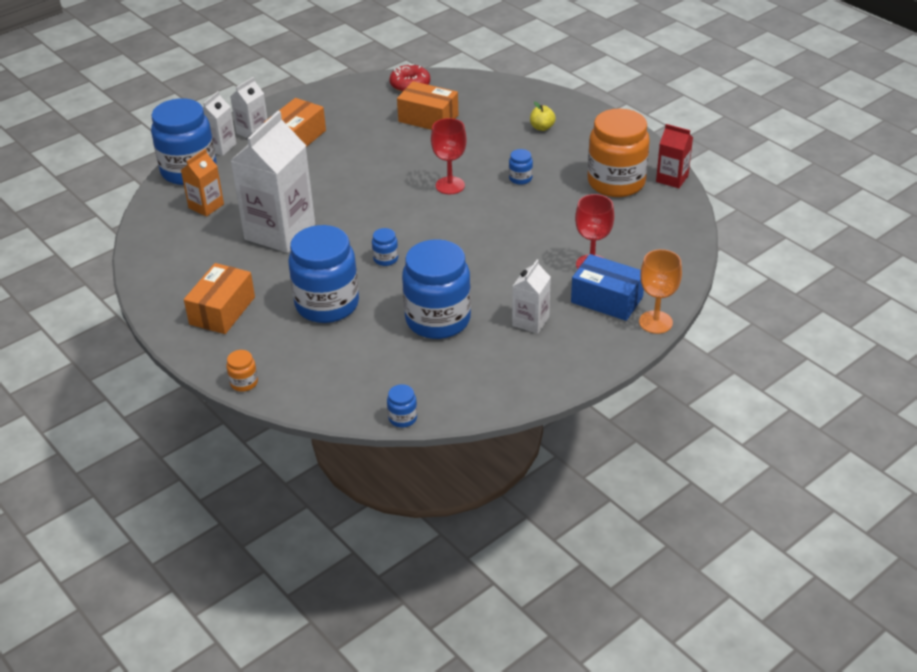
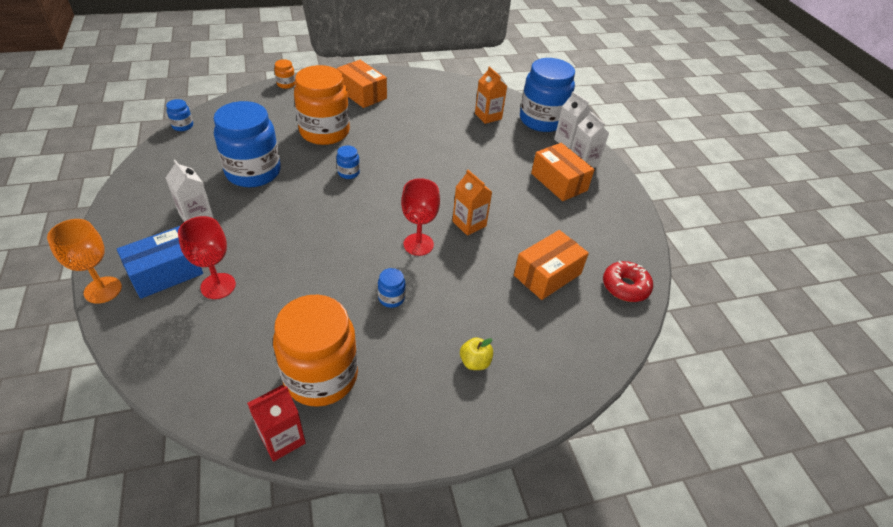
camera: 110 degrees right, 5 degrees up
(280, 232) = (428, 137): white carton -> none
(327, 304) = (324, 132): blue jar -> orange jar
(400, 168) = (469, 224): none -> orange carton

